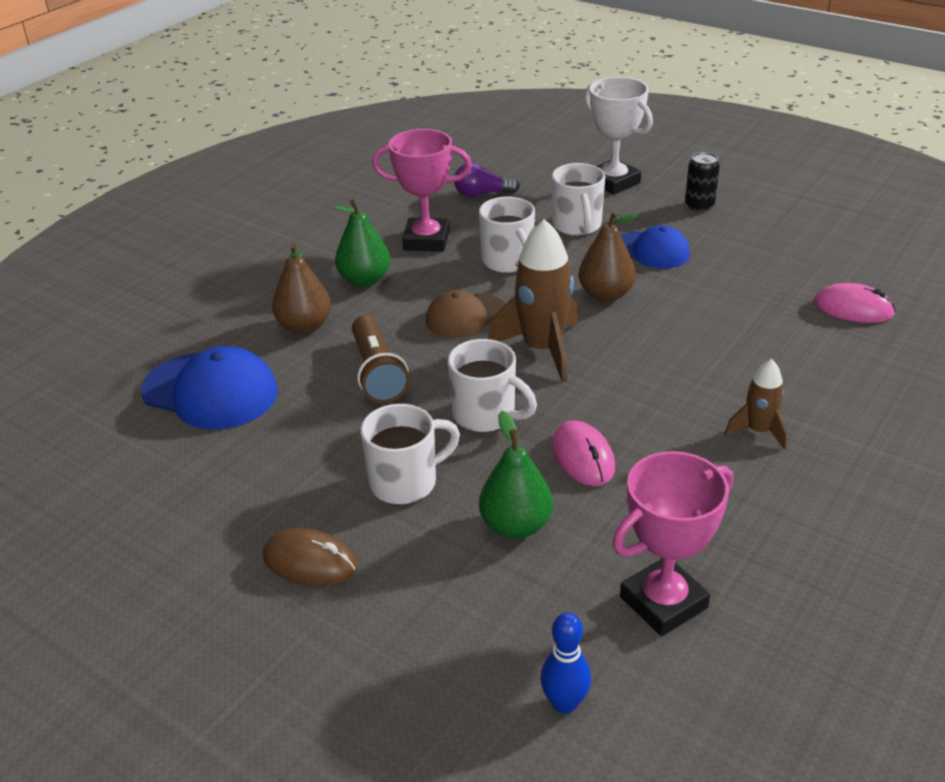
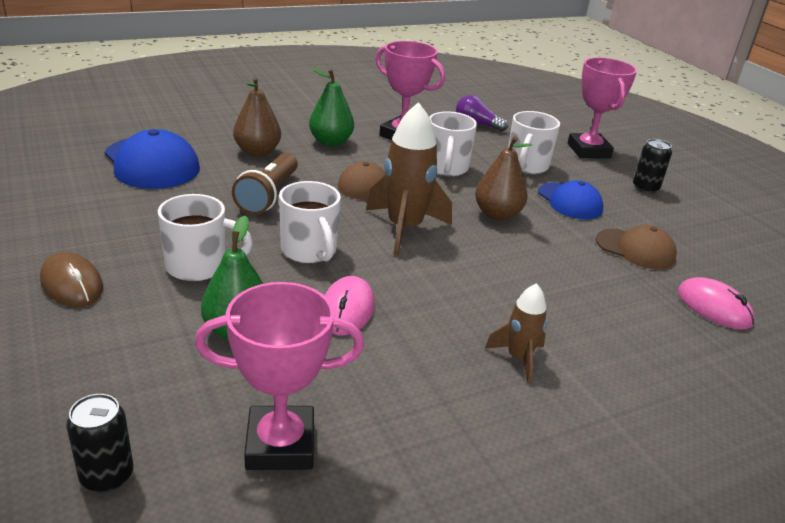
camera: 25 degrees right, 5 degrees down
(564, 703) = (107, 476): blue bowling pin -> black can
(613, 182) = (588, 151): white trophy -> pink trophy
(749, 278) = (635, 249): none -> brown cap

